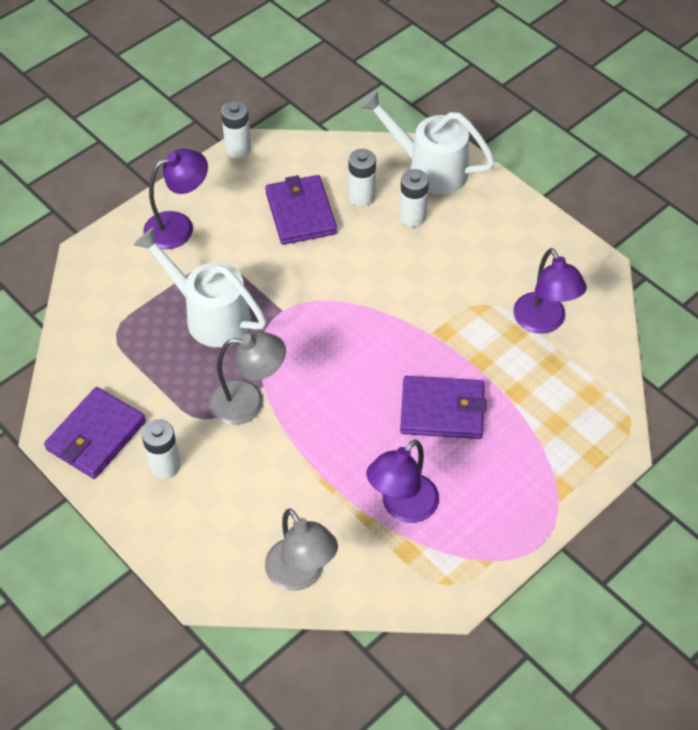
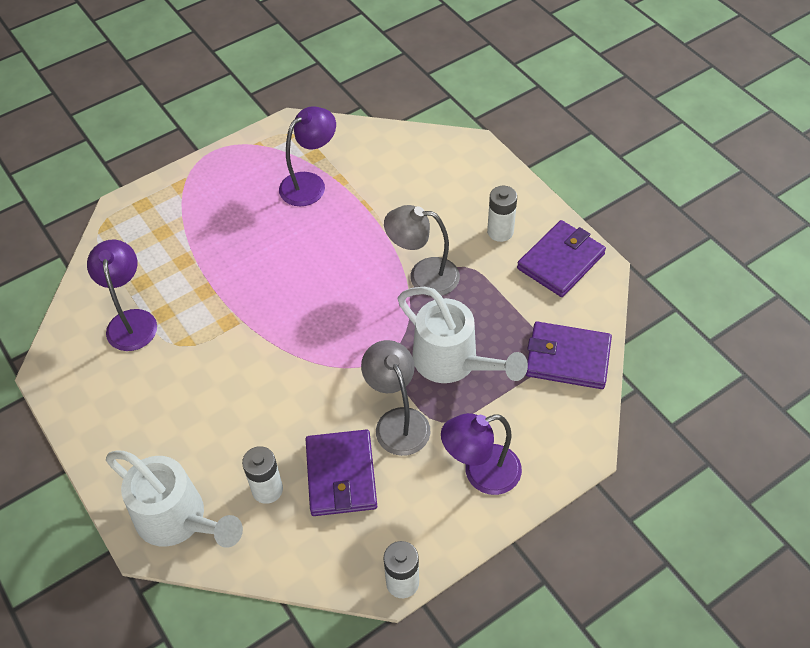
camera: 170 degrees left, 0 degrees up
(301, 575) = (398, 148): grey lamp -> grey lamp (397, 421)
(412, 217) = (218, 455): white battery -> none
(442, 410) = (254, 252): purple wallet -> purple wallet (567, 358)

